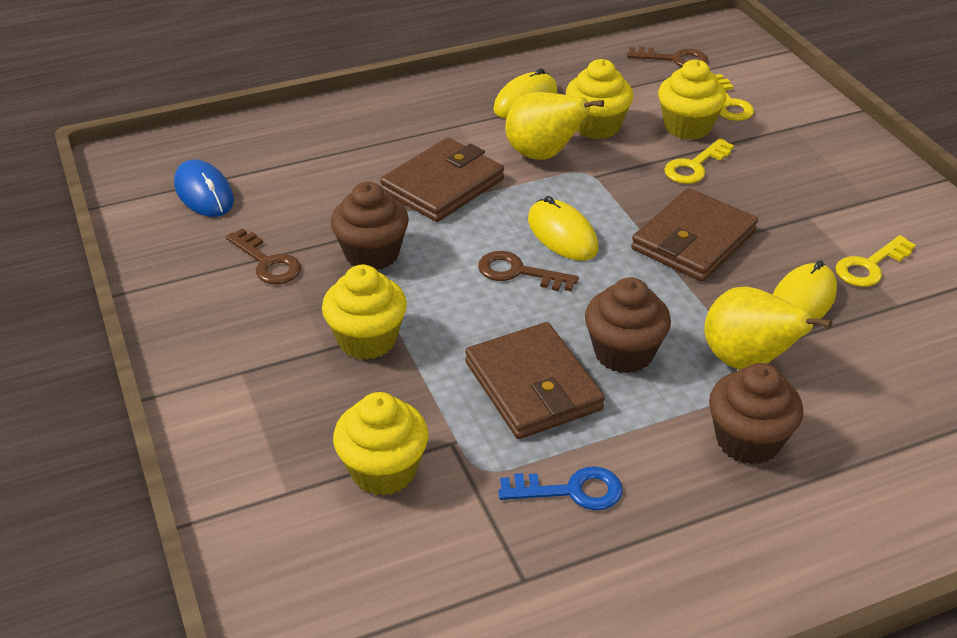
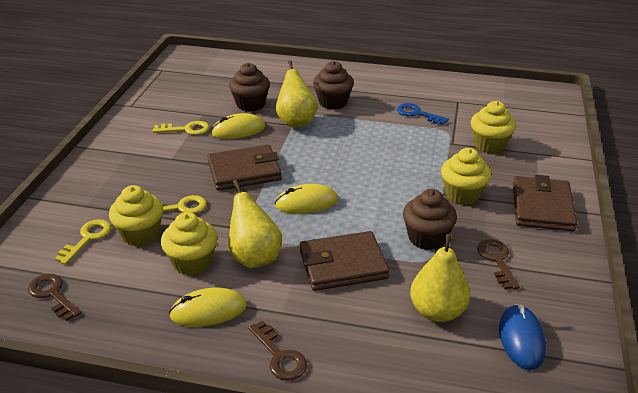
camera: 145 degrees left, 5 degrees down
(305, 183) = (437, 311): none -> yellow pear
(518, 272) = (353, 193): brown key -> brown key (280, 356)
(533, 386) = (397, 147): brown wallet -> brown wallet (542, 207)
(562, 234) = (306, 202): yellow mouse -> yellow mouse turned 75 degrees clockwise
(623, 353) = (343, 143): brown cupcake -> brown cupcake (250, 104)

